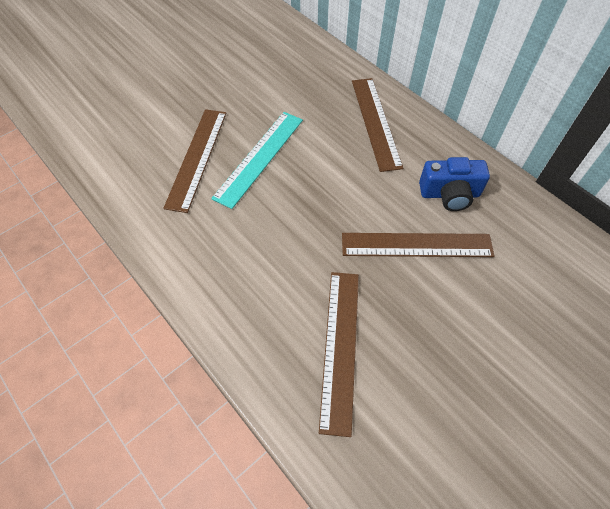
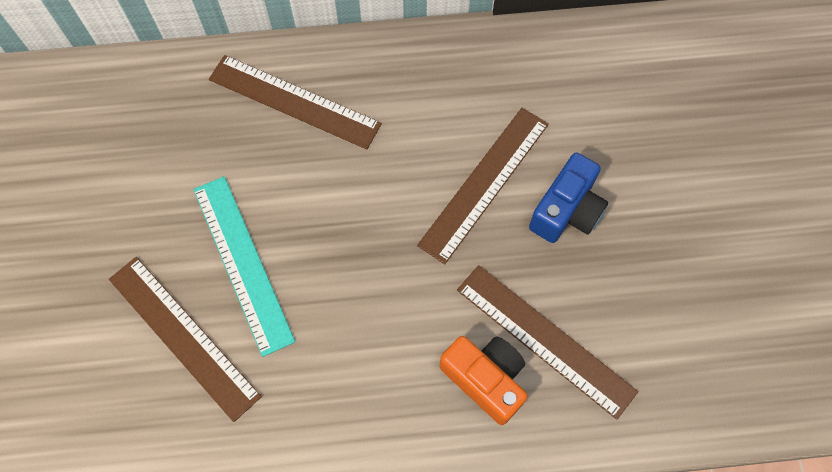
camera: 55 degrees left, 10 degrees up
(284, 326) = (485, 379): none -> orange camera
(449, 194) = (448, 104): blue camera -> blue camera (566, 210)

